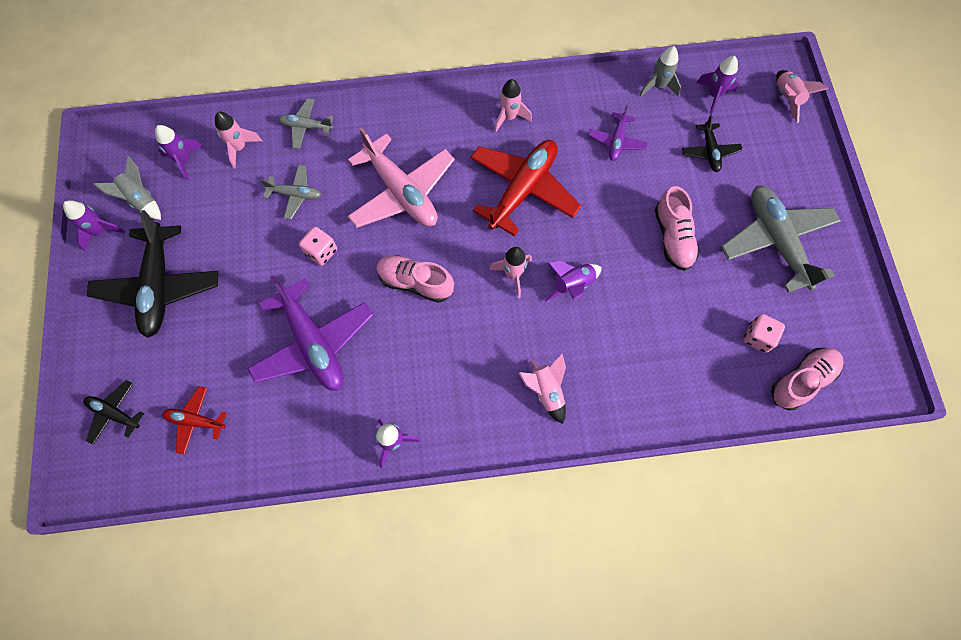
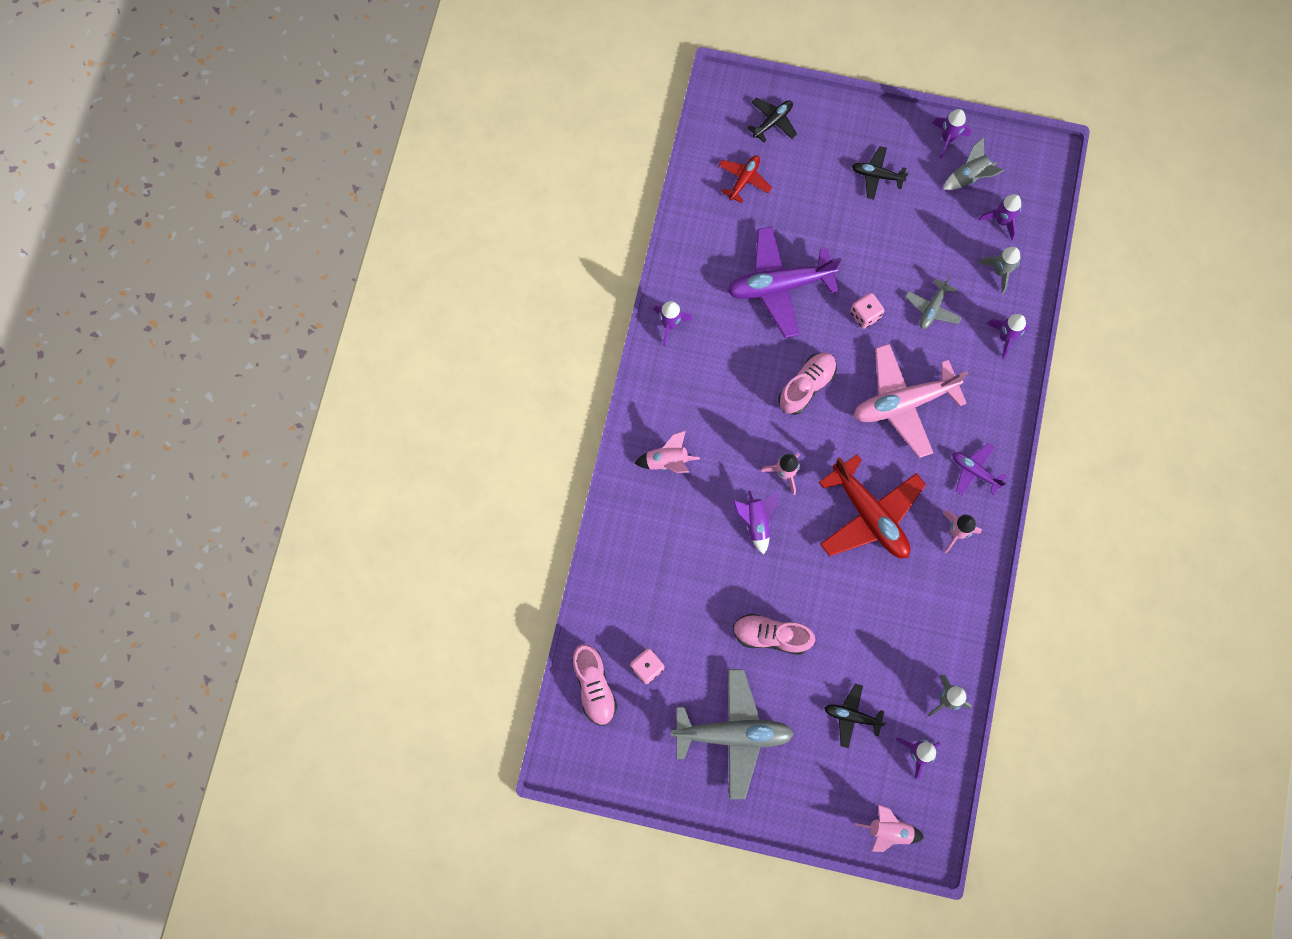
camera: 110 degrees right, 5 degrees up
(159, 286) = (876, 175): black plane -> black plane, size x0.50
(239, 148) = (1000, 272): pink rocket -> grey rocket
(306, 127) = (1005, 337): grey plane -> purple rocket
(616, 141) = (894, 627): purple plane -> purple plane (974, 471)

